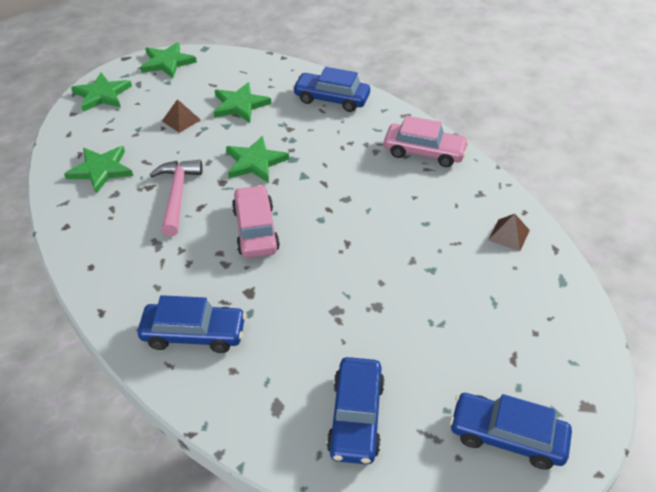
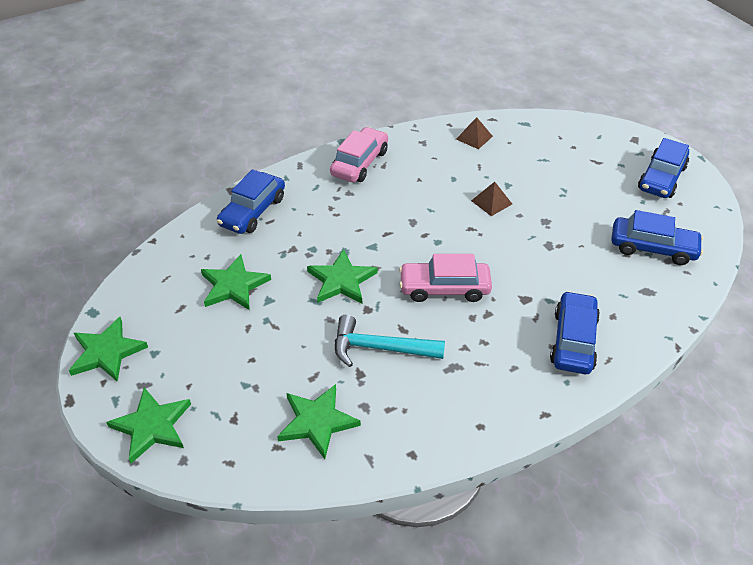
camera: 80 degrees left, 0 degrees up
(177, 195) = (380, 348): pink hammer -> turquoise hammer
(181, 120) = (243, 341): brown pyramid -> brown pyramid (491, 202)

